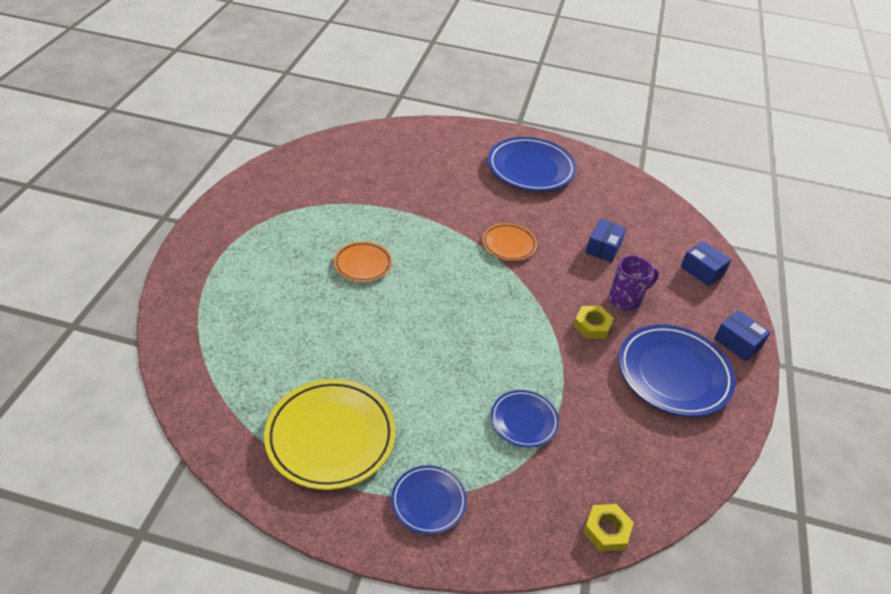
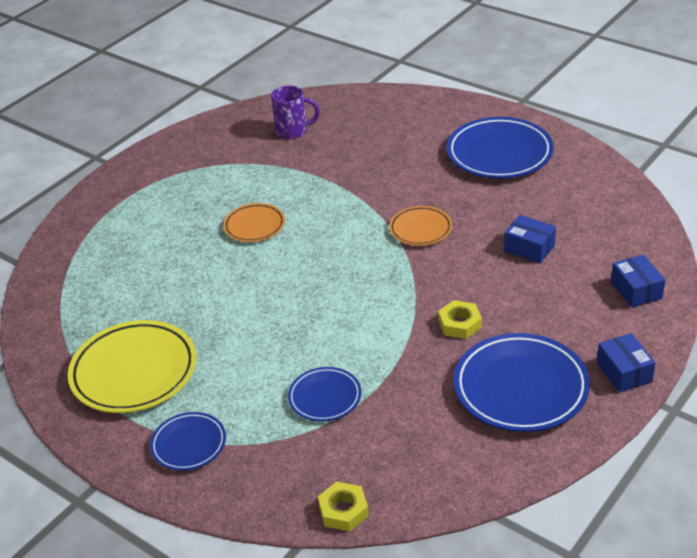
camera: 30 degrees right, 5 degrees down
(603, 248) = (529, 248): blue box -> blue box turned 75 degrees clockwise
(626, 299) = (518, 305): purple mug -> purple mug (293, 131)

